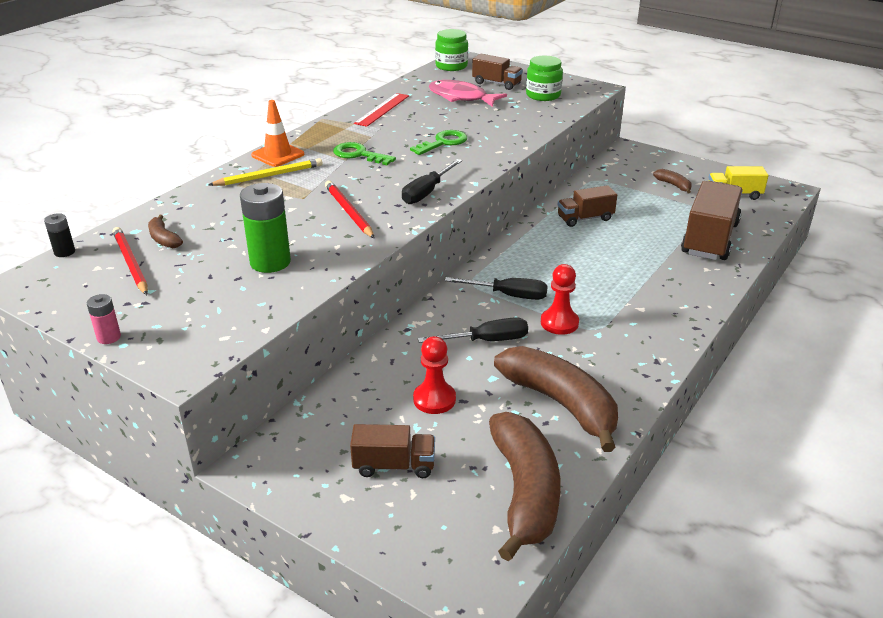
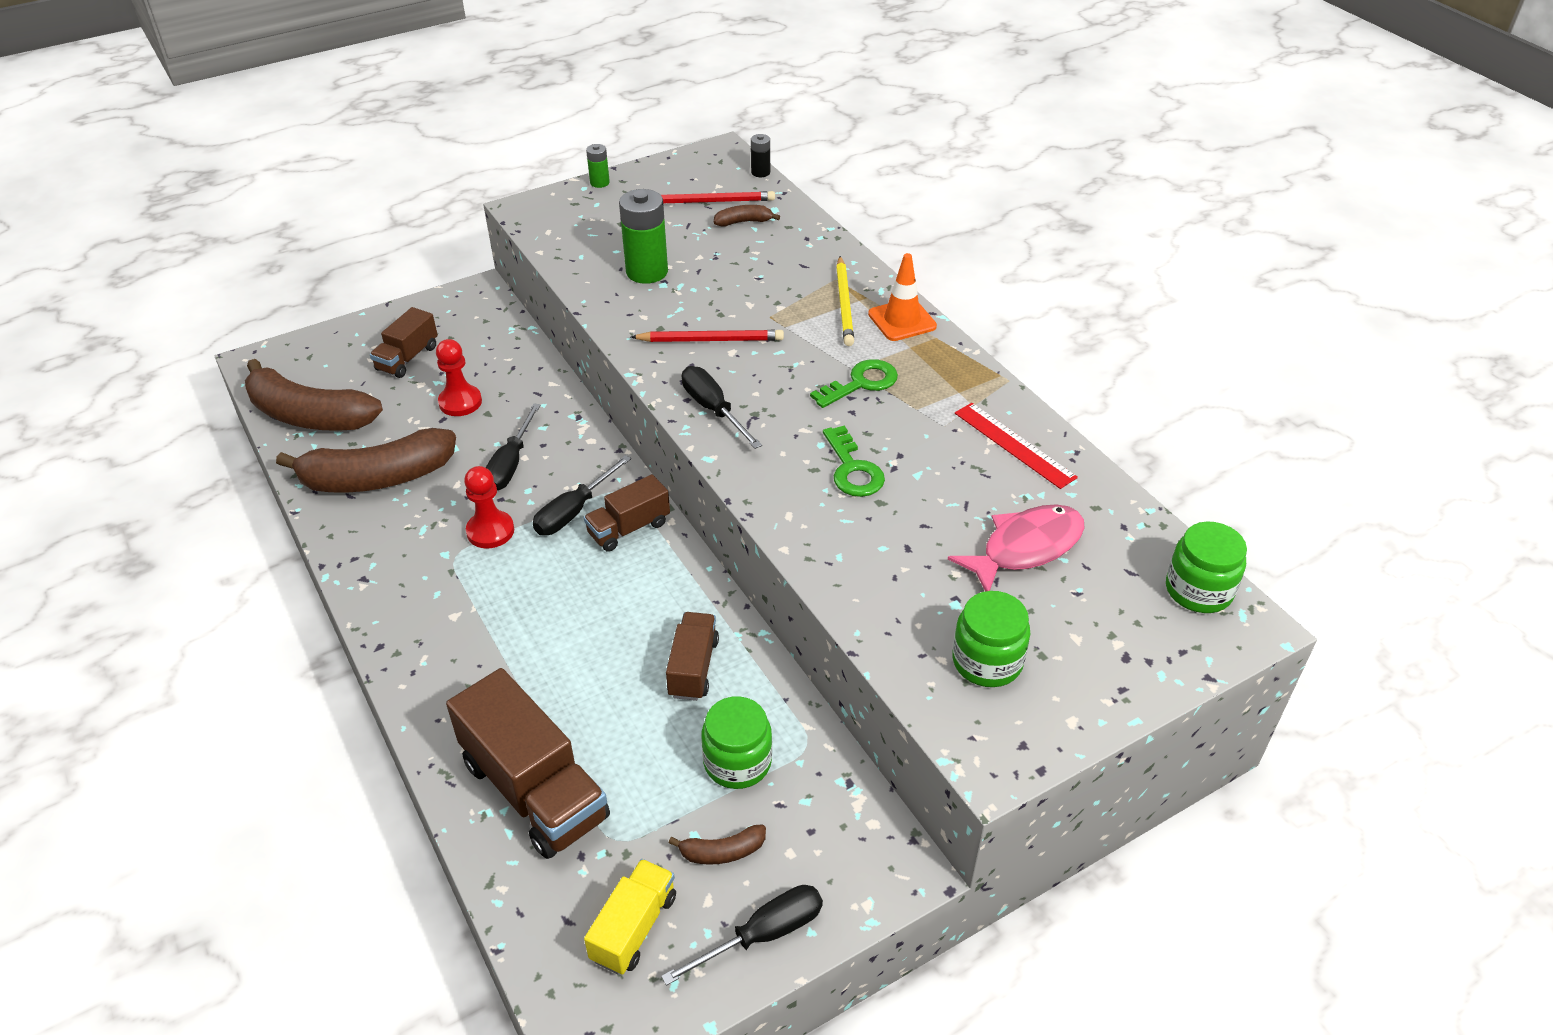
camera: 115 degrees right, 10 degrees up
(109, 337) = (599, 183): pink battery -> green battery
(496, 84) = (1075, 619): brown truck -> brown truck (628, 528)
(625, 193) = (737, 762): none -> green jar
(696, 169) = (762, 935): none -> black screwdriver

